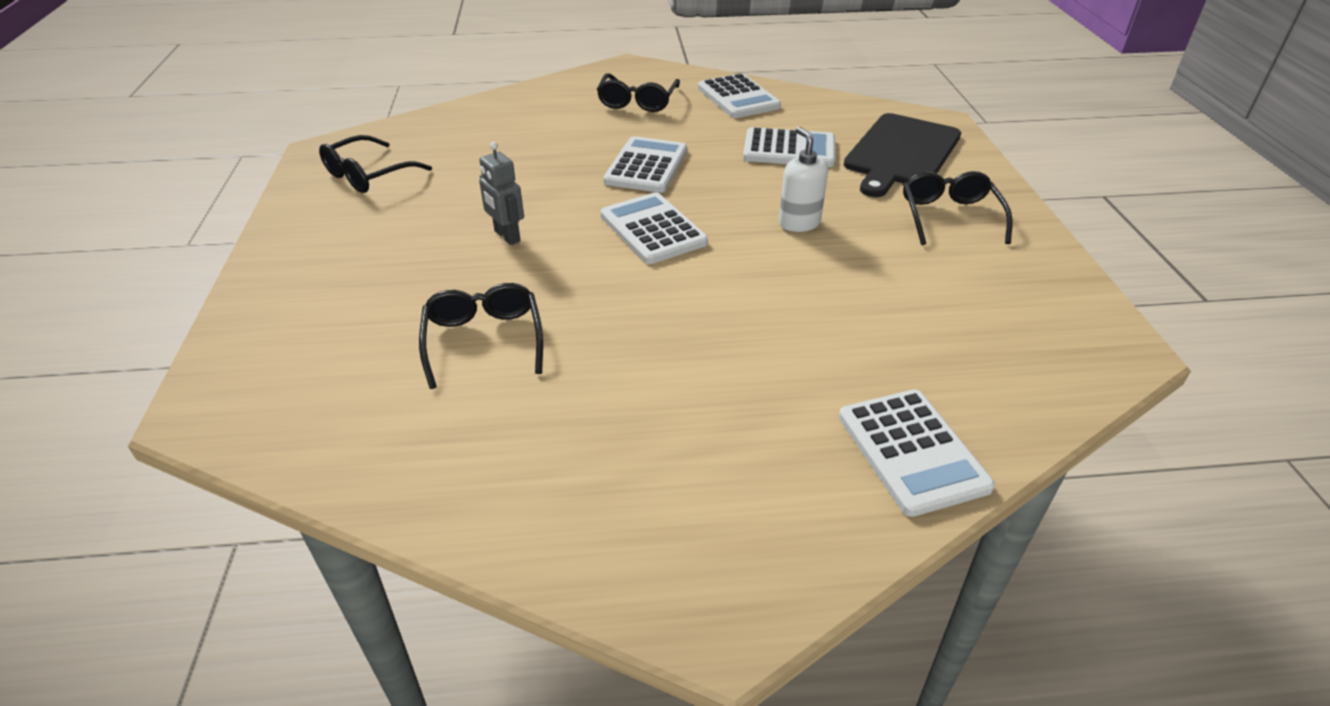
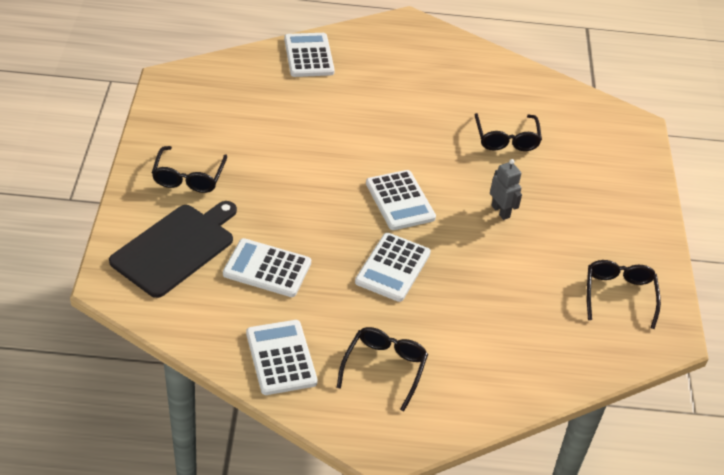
camera: 175 degrees left, 5 degrees up
(368, 175) = (619, 295): black glasses -> black glasses turned 45 degrees counterclockwise
(799, 223) = (297, 189): white soap dispenser -> none

